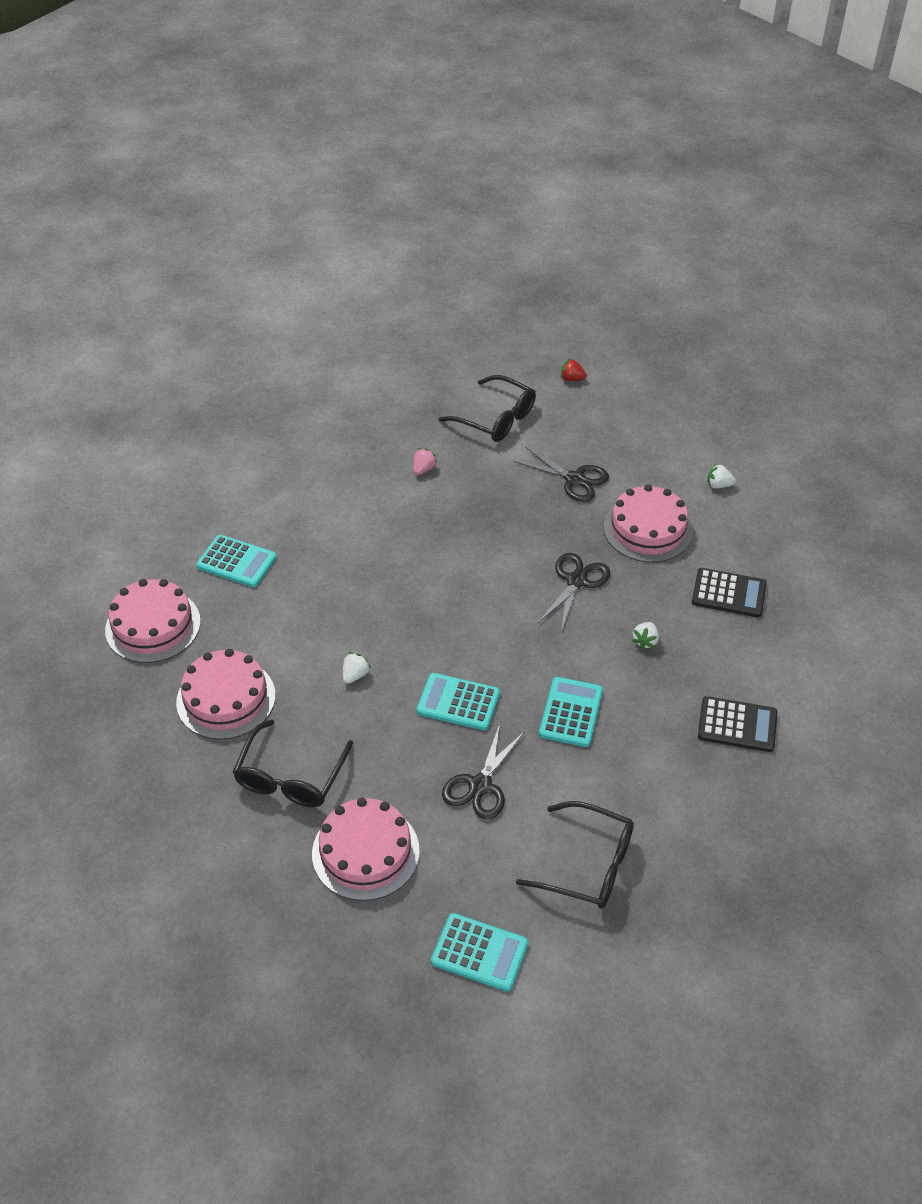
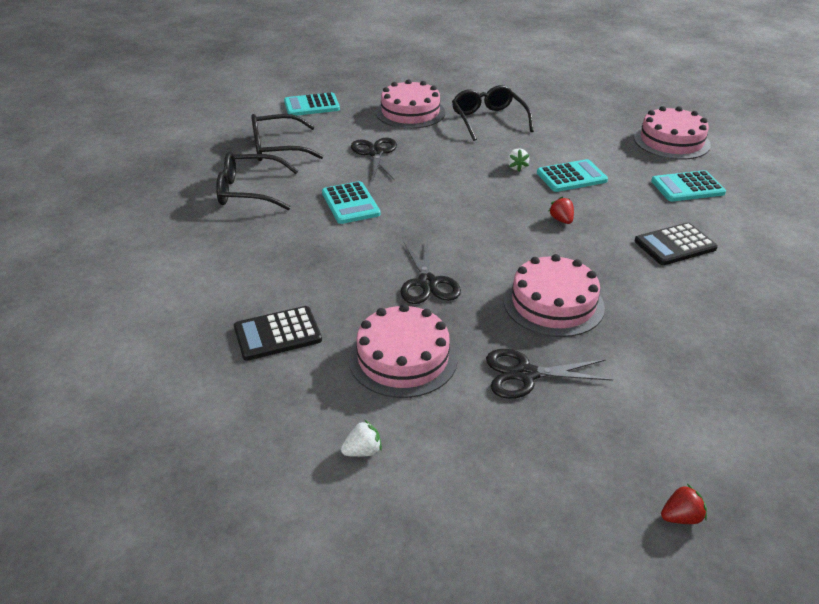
camera: 145 degrees right, 10 degrees down
(226, 698) = (573, 131): pink cake -> pink cake (553, 303)
(396, 586) = (561, 220): none -> red strawberry
(423, 469) = (671, 312): pink strawberry -> none
(458, 702) = (433, 180): turquoise calculator -> turquoise calculator (571, 177)
(496, 418) = (686, 403): black glasses -> black glasses (249, 191)
(645, 641) = (329, 265): white strawberry -> none
(737, 725) = (215, 243): black calculator -> black calculator (675, 245)

